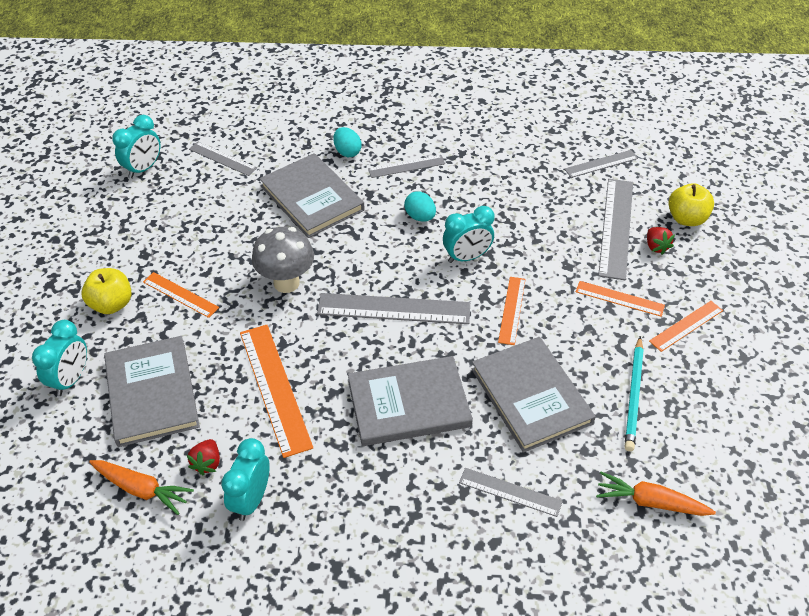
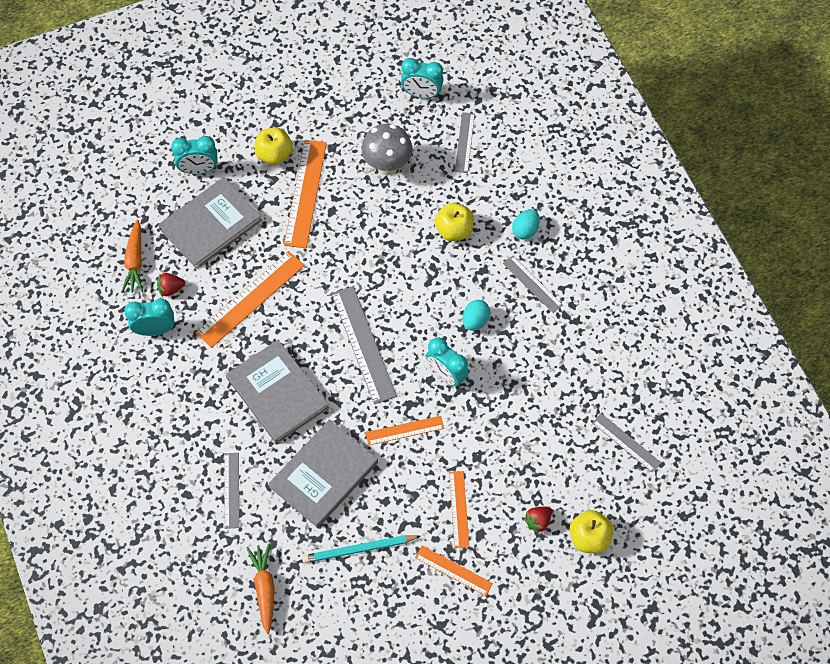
camera: 65 degrees right, 15 degrees up
(180, 295) = (305, 193): orange ruler -> orange ruler, size x1.72
(286, 283) = (352, 257): grey mushroom -> grey mushroom (387, 166)
(312, 198) = (454, 230): grey book -> yellow apple
(616, 227) = (545, 481): grey ruler -> none

